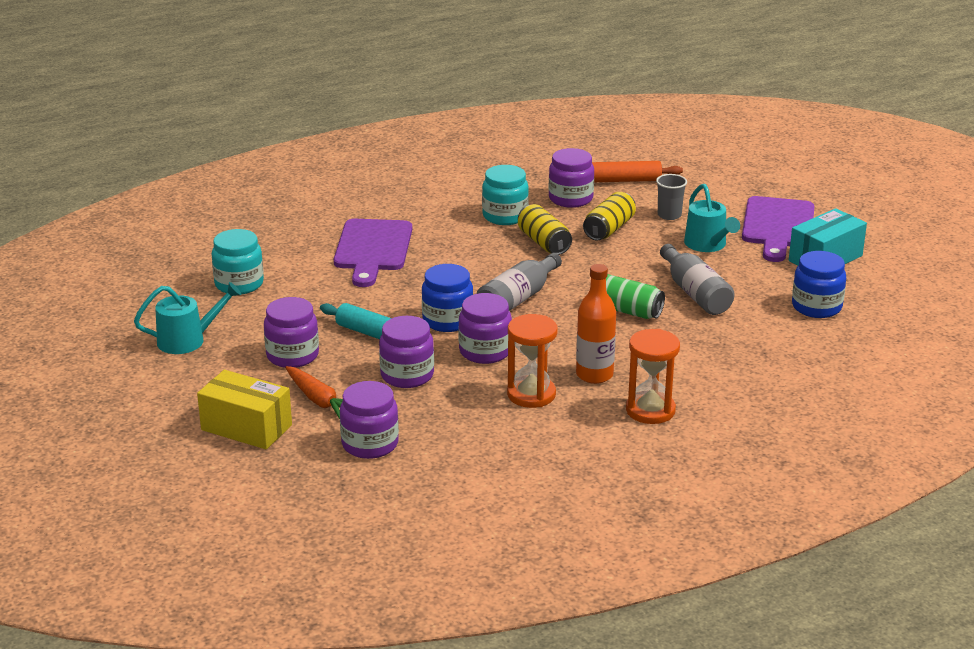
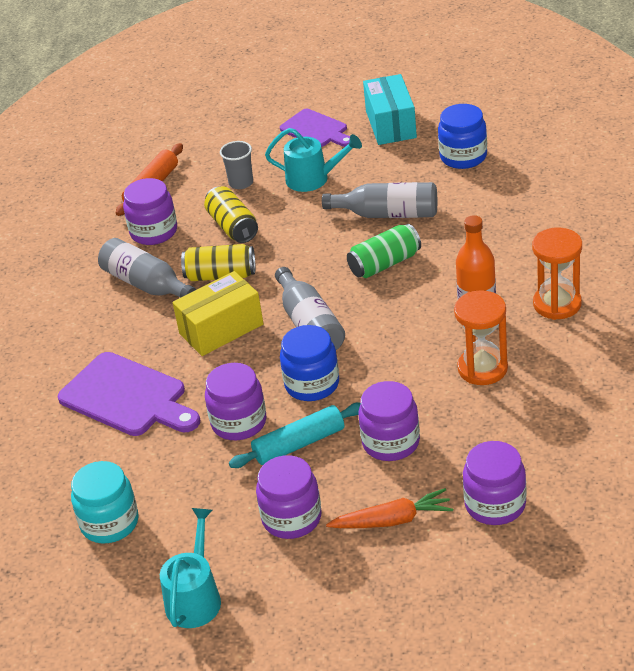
camera: 55 degrees left, 10 degrees up
(246, 427) = (404, 592): yellow box -> yellow box (221, 329)
(485, 351) = (387, 376): purple jar -> purple jar (239, 422)
(505, 216) = (146, 284): turquoise jar -> grey bottle
(778, 226) = (316, 130): purple cutting board -> purple cutting board, size x0.64

